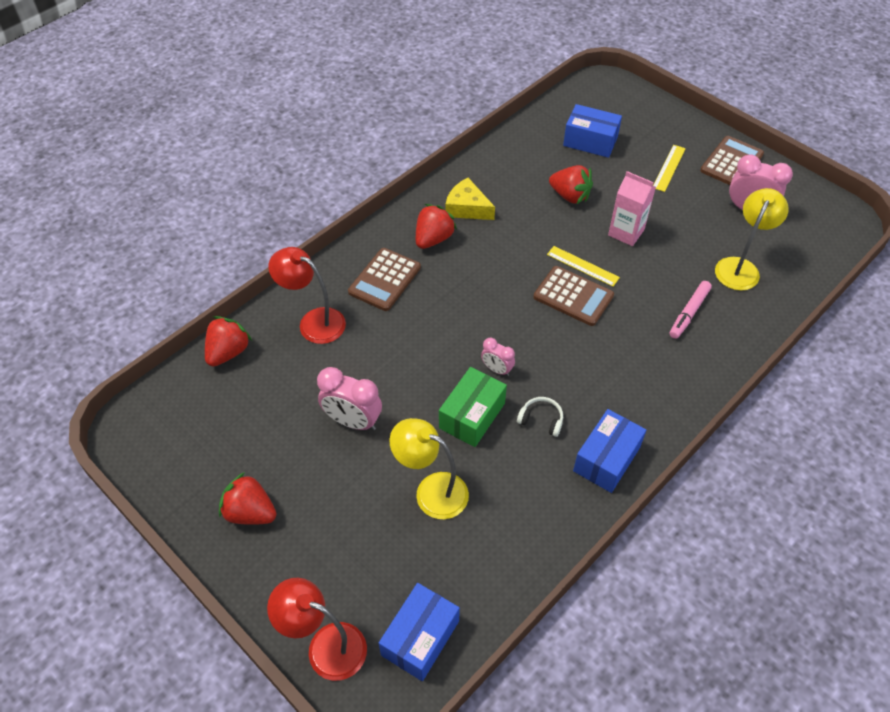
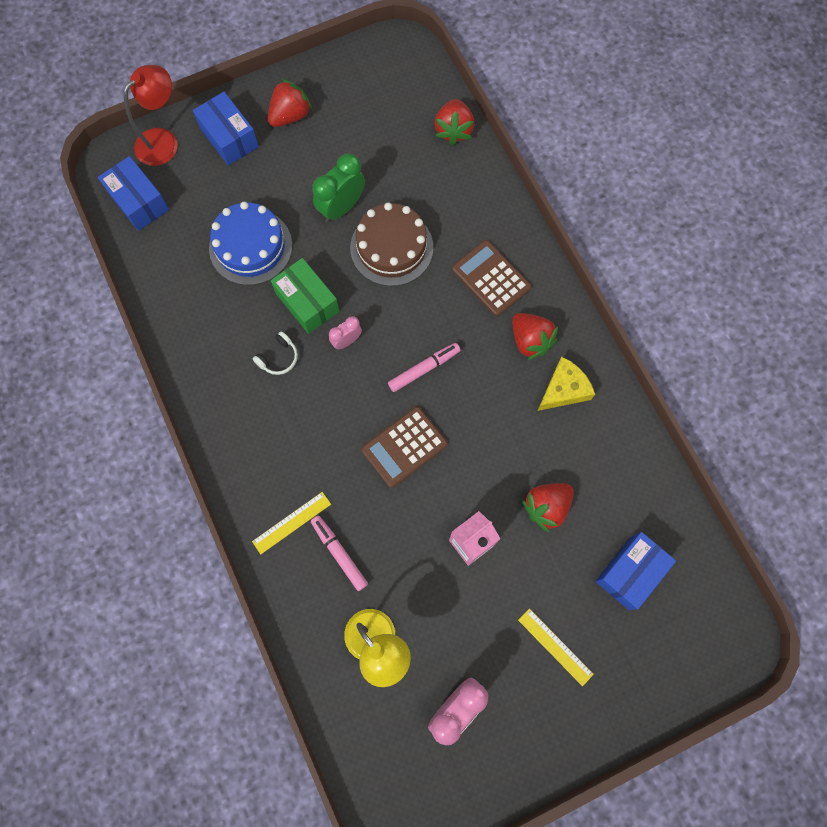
camera: 110 degrees right, 20 degrees up
(228, 352) = (453, 130): red strawberry -> red strawberry turned 45 degrees clockwise
(313, 321) = (462, 204): red lamp -> none
(353, 421) = (341, 207): pink clock -> green clock
(382, 364) = (391, 247): none -> brown cake
(431, 491) = (250, 247): yellow lamp -> blue cake
(495, 303) = (424, 369): none -> pink marker
(582, 266) = (440, 474): yellow ruler -> yellow ruler (291, 522)
(606, 459) = (217, 395): blue box -> blue box (229, 137)
(731, 162) = (539, 732): brown calculator -> none

